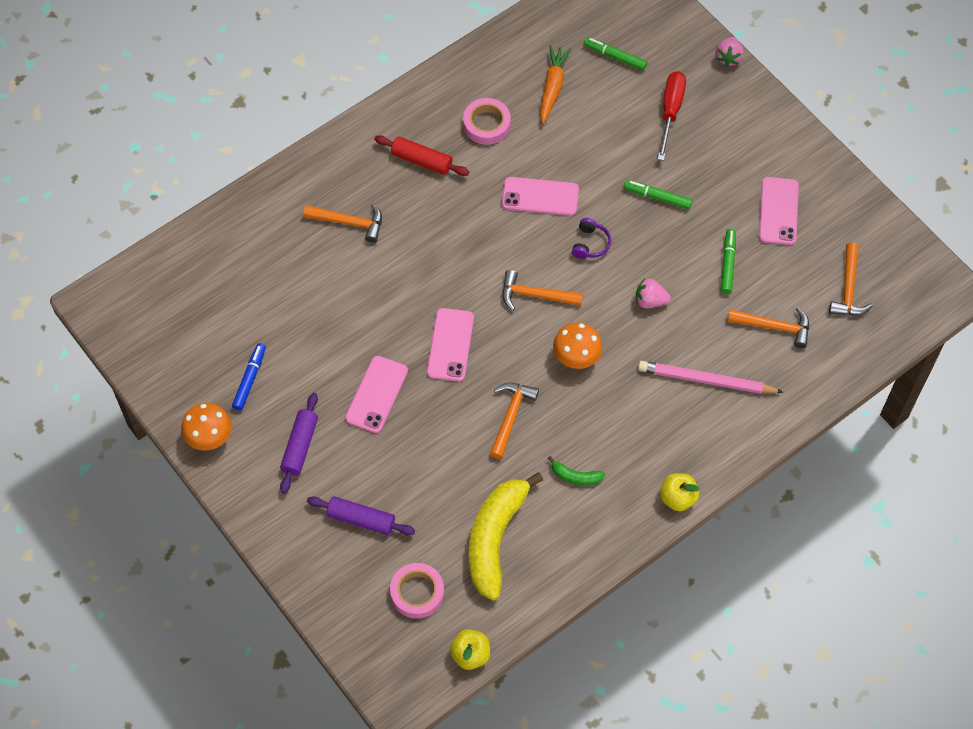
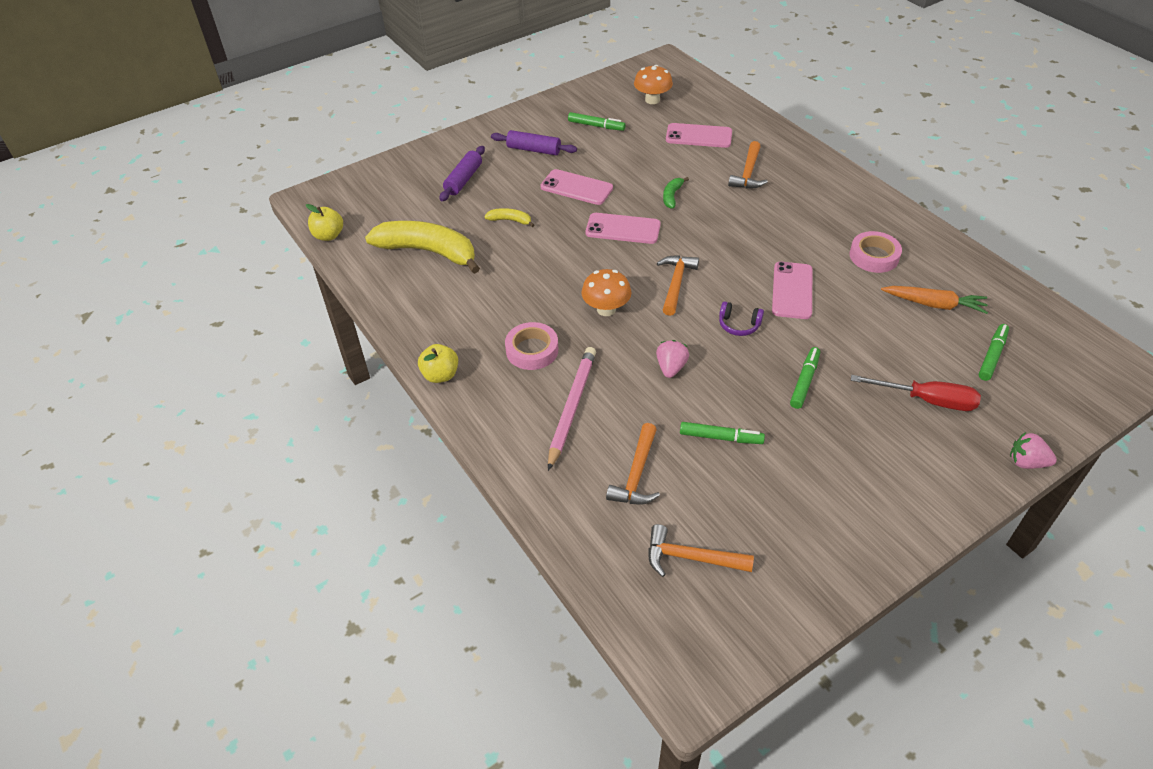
camera: 95 degrees right, 15 degrees down
(209, 437) = (548, 109): orange mushroom -> orange mushroom (652, 100)
(249, 379) = (596, 126): blue marker -> green marker
(417, 593) = (392, 208): pink tape -> pink tape (532, 350)
(422, 160) = (822, 214): red rolling pin -> none
(438, 459) = (510, 220): none -> yellow banana
(510, 416) = (546, 264): orange hammer -> none
(575, 476) = (478, 303): green banana -> green banana (672, 196)
(778, 211) = (800, 493): pink phone -> pink phone (698, 136)

